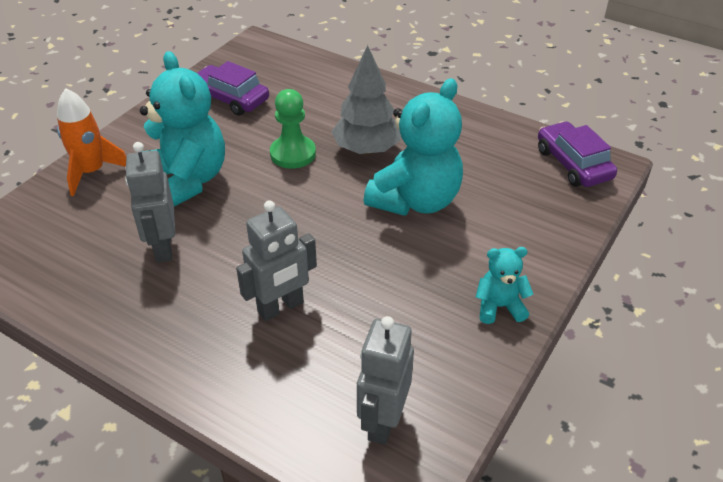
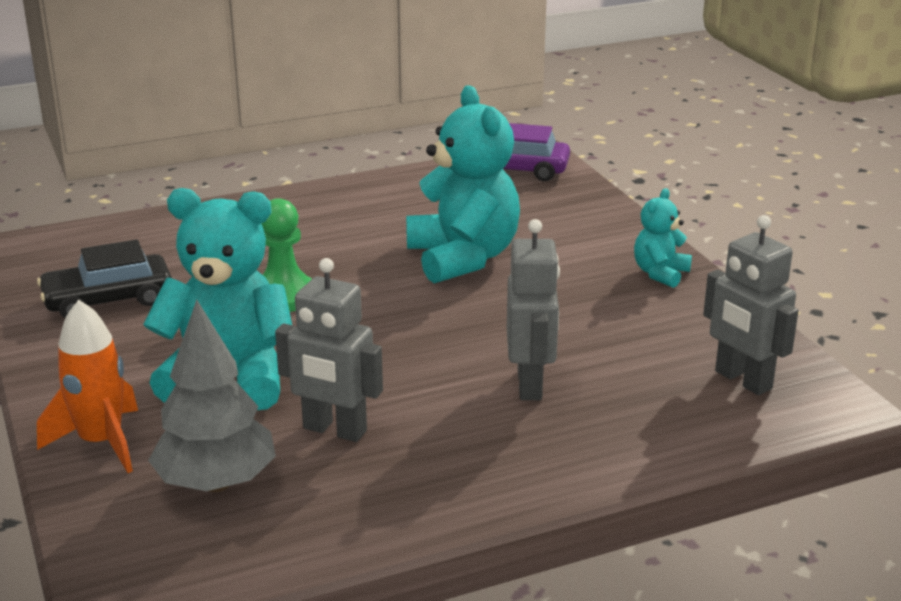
camera: 55 degrees left, 15 degrees down
(230, 98) = (108, 300): purple car -> black car
(367, 149) = (342, 253): grey tree -> grey tree (216, 483)

